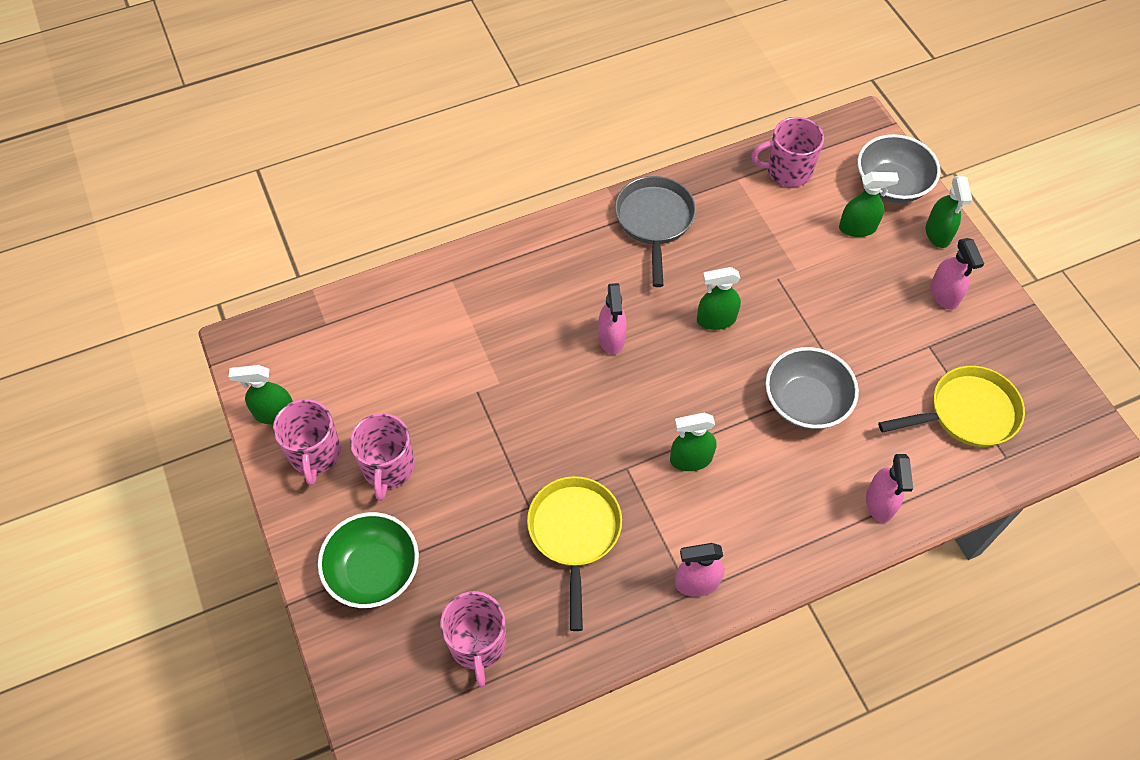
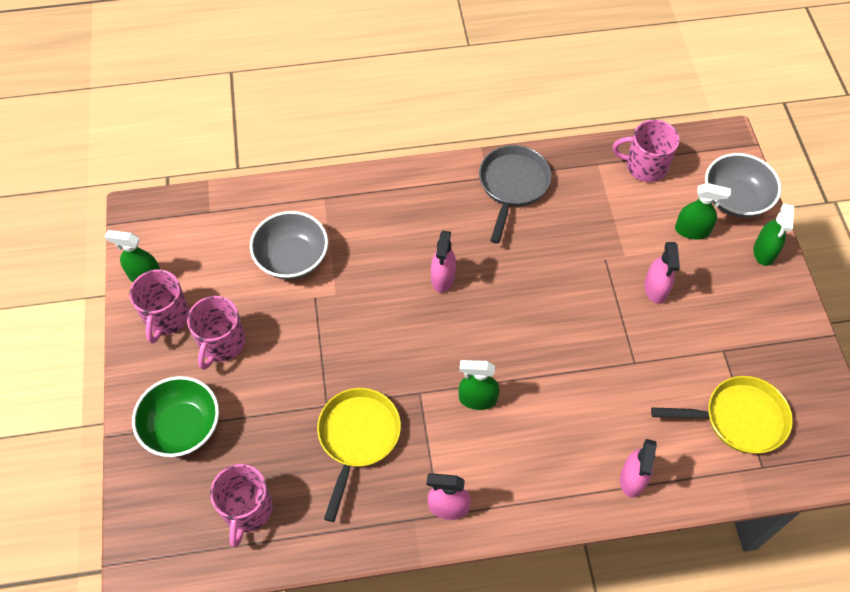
camera: 15 degrees right, 0 degrees up
(716, 319) = (539, 283): green spray bottle -> none
(805, 402) = (594, 374): grey bowl -> grey bowl (292, 258)
(944, 294) = (752, 307): pink spray bottle -> pink spray bottle (655, 289)

